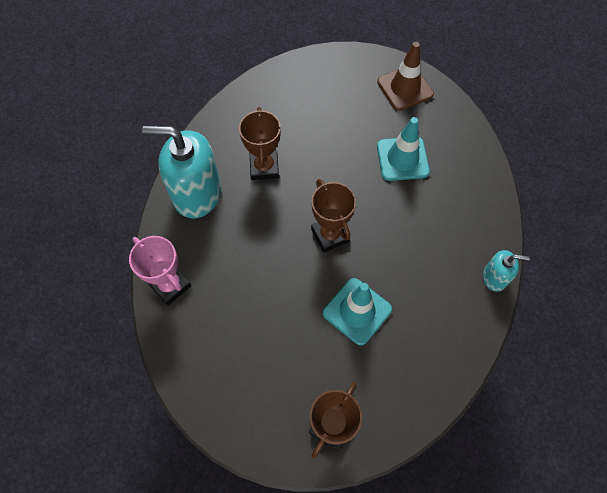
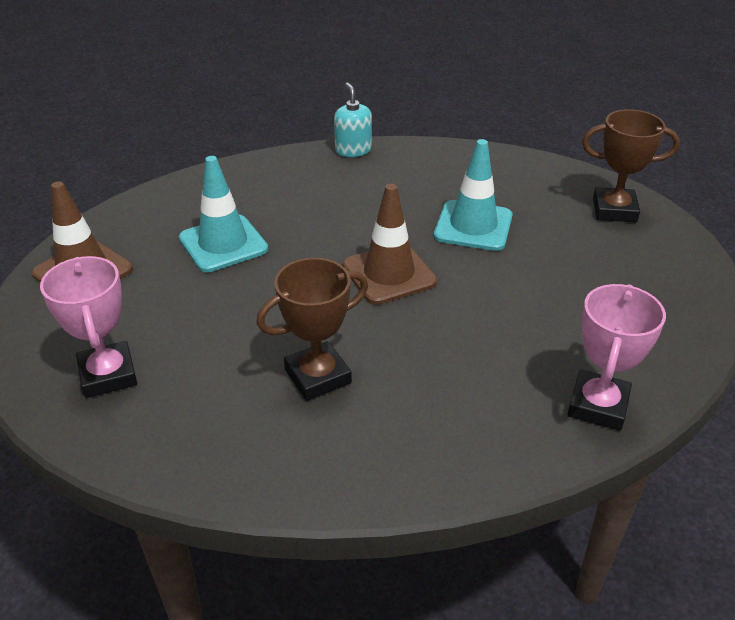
camera: 115 degrees left, 25 degrees down
(197, 193) = (422, 443): turquoise soap dispenser -> none
(313, 85) = (108, 375): none -> pink trophy
(330, 235) = (389, 274): brown trophy -> brown traffic cone

